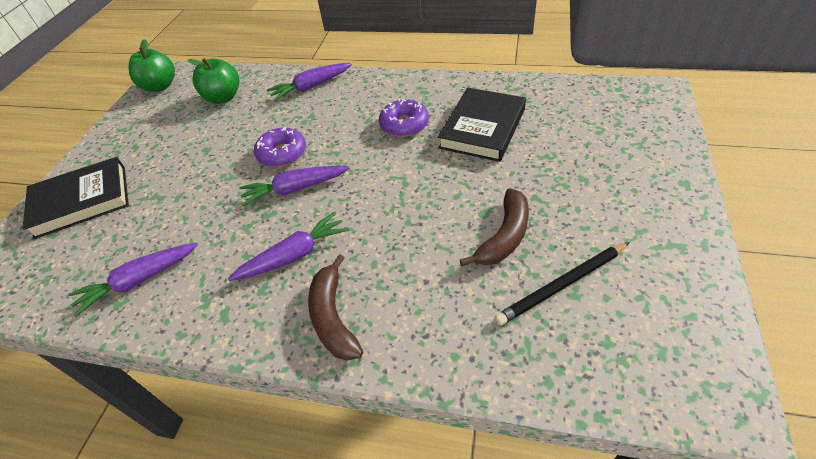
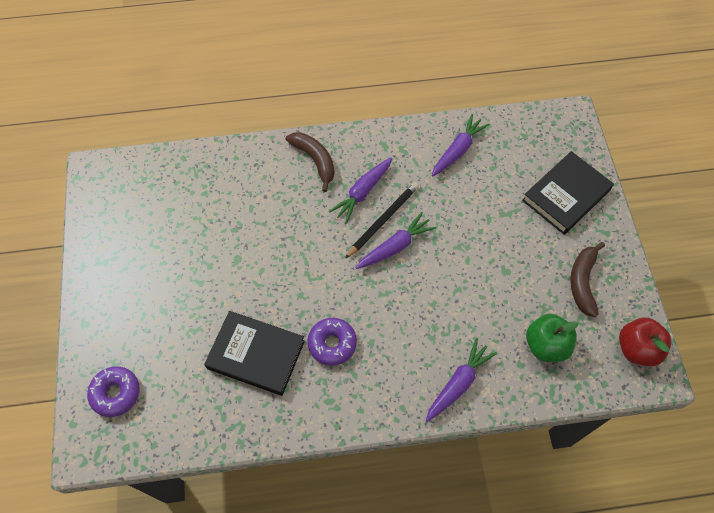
camera: 155 degrees right, 15 degrees up
(160, 86) = (637, 348): green apple -> red apple
(282, 153) = (430, 281): purple donut -> purple donut (116, 393)
(482, 128) = (256, 354): black book -> black book turned 75 degrees counterclockwise
(504, 236) = (219, 241): brown banana -> brown banana (582, 282)
(562, 285) = (177, 214): black pencil -> black pencil (383, 220)

